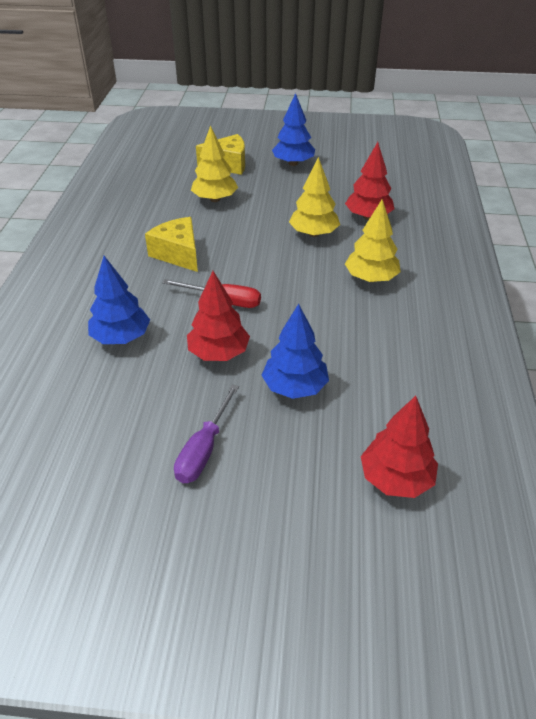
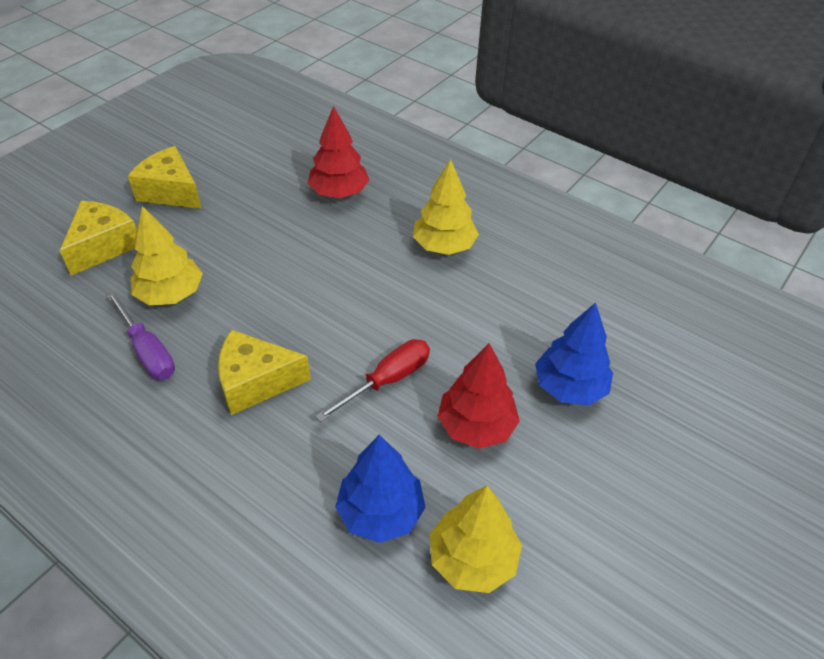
camera: 60 degrees left, 5 degrees up
(204, 449) = (620, 507): purple screwdriver -> purple screwdriver (147, 351)
(293, 163) = (171, 192): blue tree -> yellow cheese
(313, 234) = (329, 247): yellow tree -> yellow tree (472, 559)
(396, 479) = (724, 375): red tree -> none

